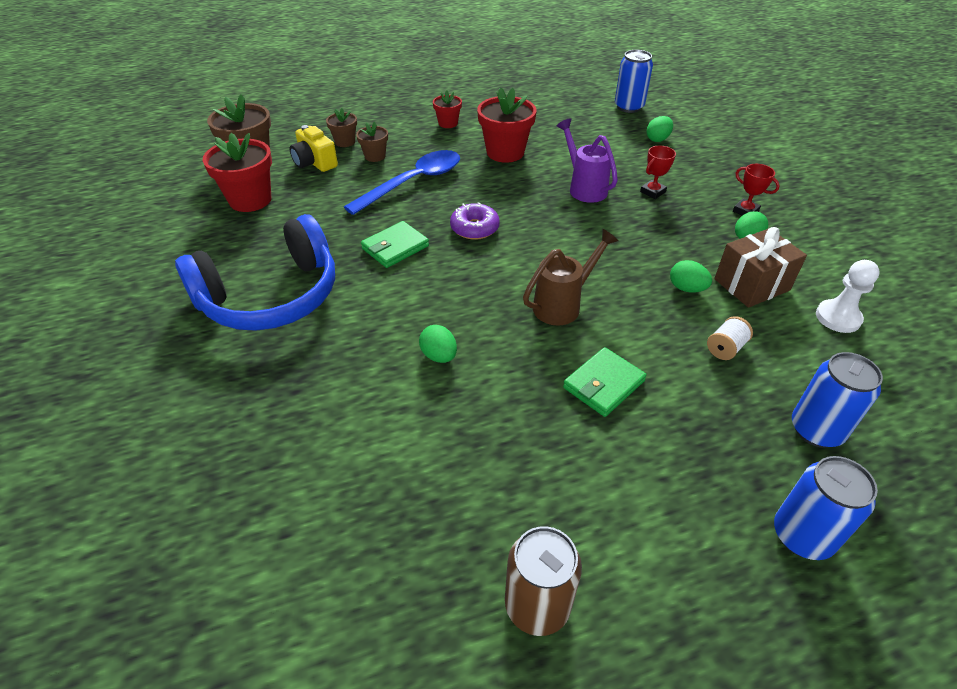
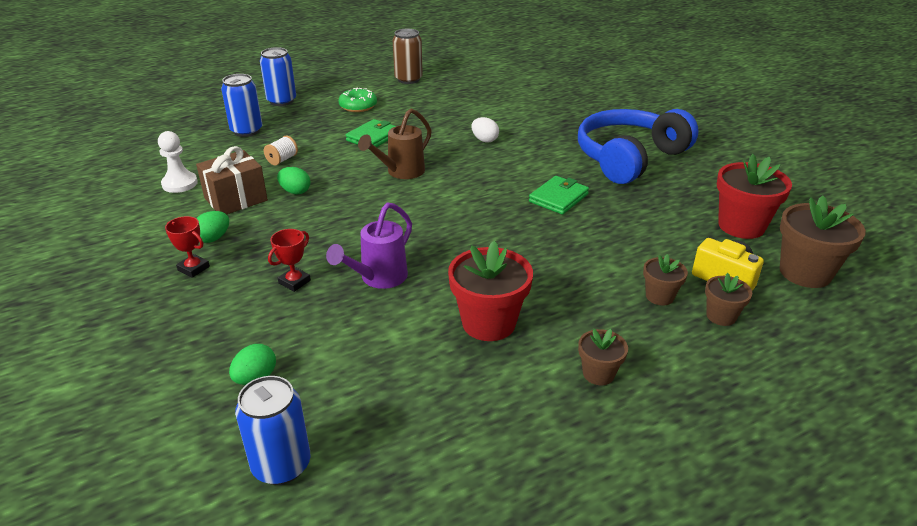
camera: 170 degrees right, 10 degrees down
(413, 182) = (584, 264): blue spoon -> none
(439, 356) = (484, 140): green egg -> white egg
(448, 123) = (598, 374): red flower pot -> brown flower pot
(474, 228) = (492, 221): purple donut -> none
(584, 188) = (378, 278): purple watering can -> purple watering can turned 75 degrees clockwise
(640, 489) = (358, 106): none -> green donut

